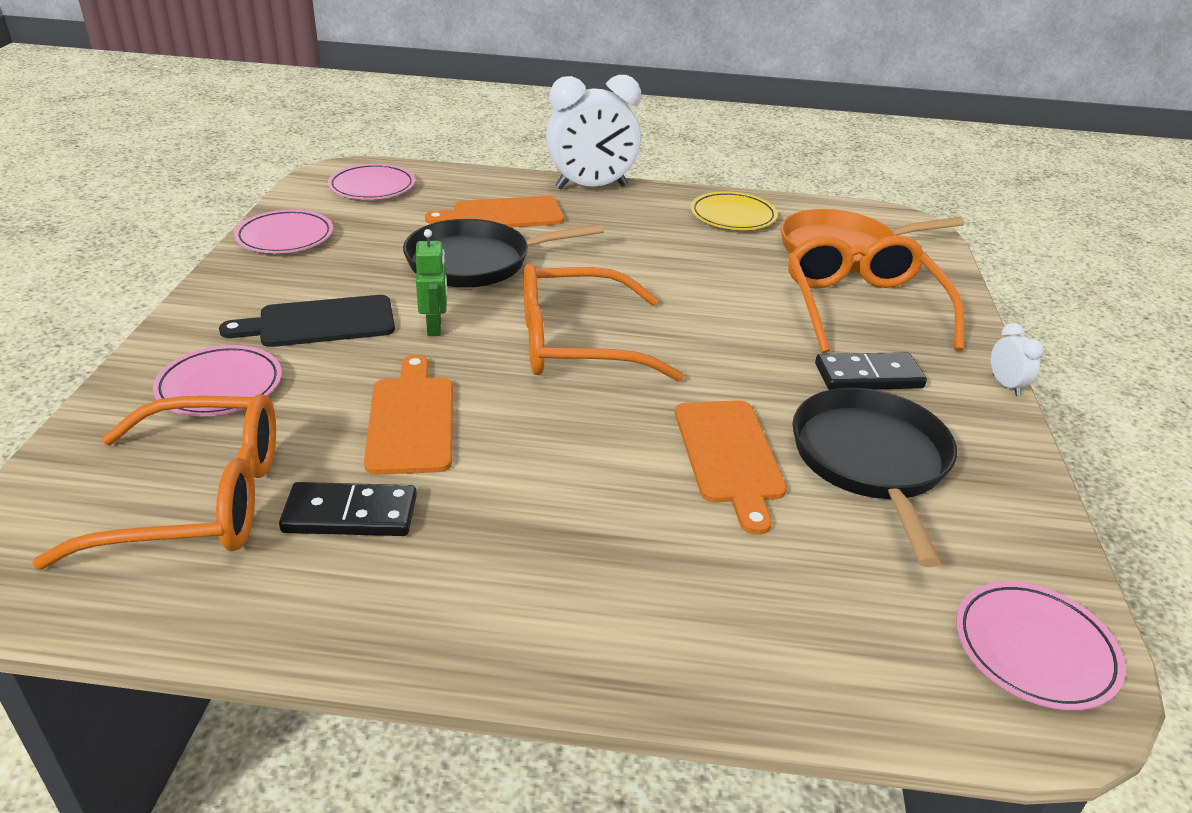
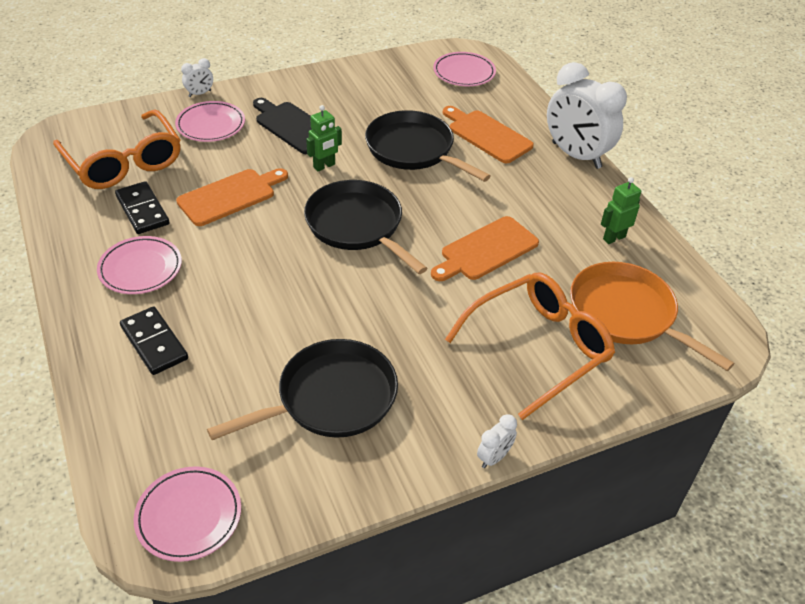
camera: 60 degrees right, 10 degrees up
(124, 372) = (200, 94): none -> white clock
(285, 237) = (369, 73): pink plate -> pink plate (140, 268)
(577, 343) = (357, 225): orange glasses -> black pan
(729, 456) = (287, 329): orange cutting board -> orange cutting board (486, 250)
(733, 216) = (614, 238): yellow plate -> green robot
(868, 376) = (438, 373): black domino -> black domino (154, 343)

